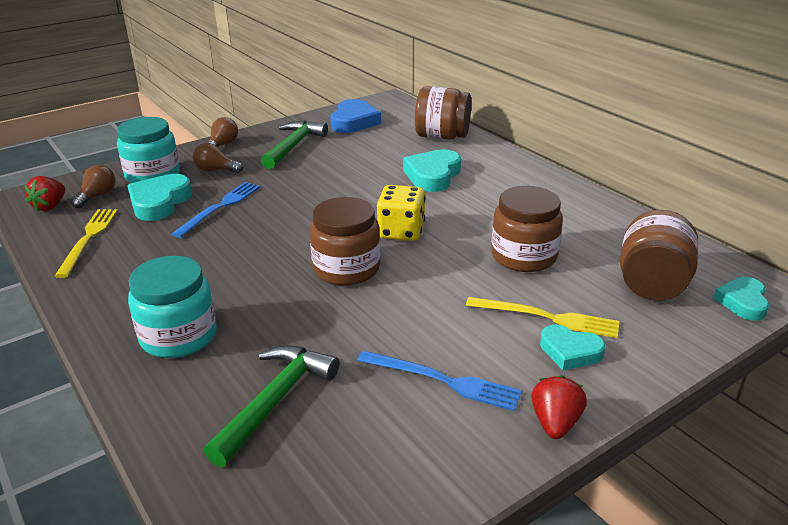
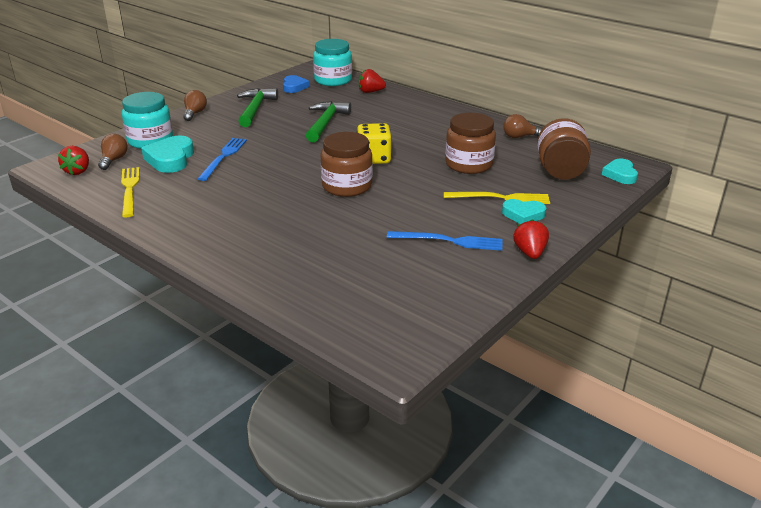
camera: 15 degrees left, 0 degrees up
(178, 336) = (248, 241): turquoise jar -> turquoise jar (333, 80)
(215, 170) = (202, 132): brown light bulb -> brown light bulb (519, 137)
(275, 401) = (342, 267): green hammer -> green hammer (325, 123)
(354, 122) = (294, 87): blue heart -> blue heart, size x0.65
(433, 175) = (378, 119): turquoise heart -> none
(442, 136) = (370, 92): brown jar -> red strawberry

